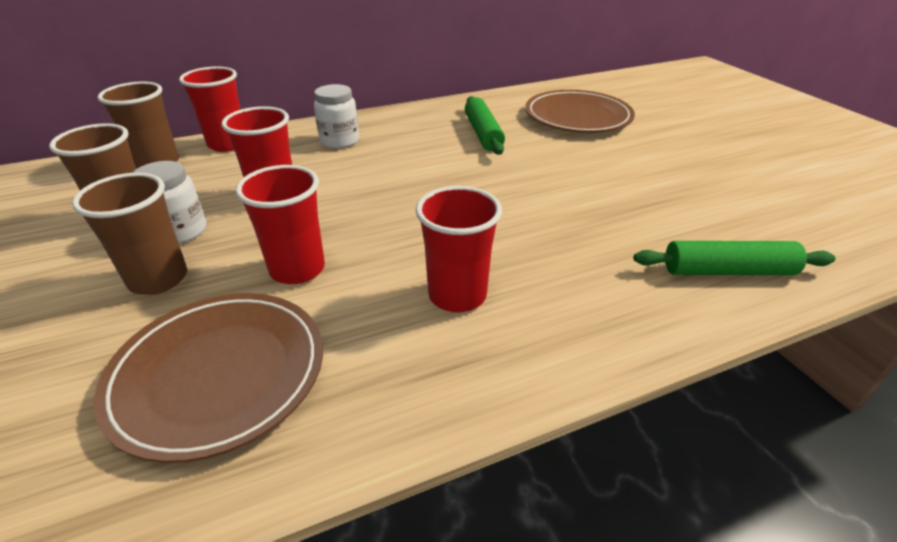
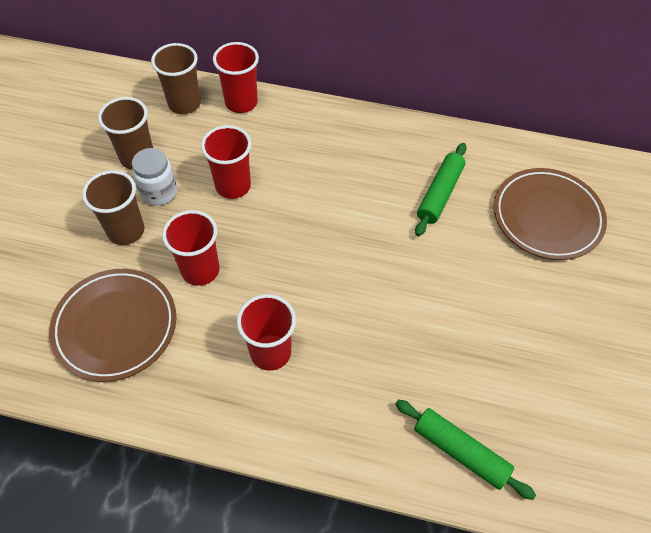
camera: 35 degrees right, 20 degrees up
(339, 141) = (321, 142): white jar -> none

